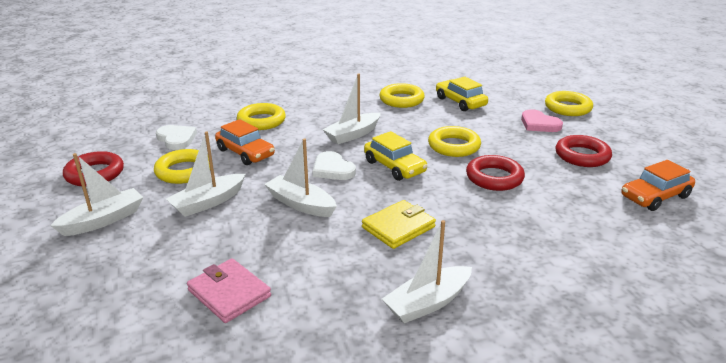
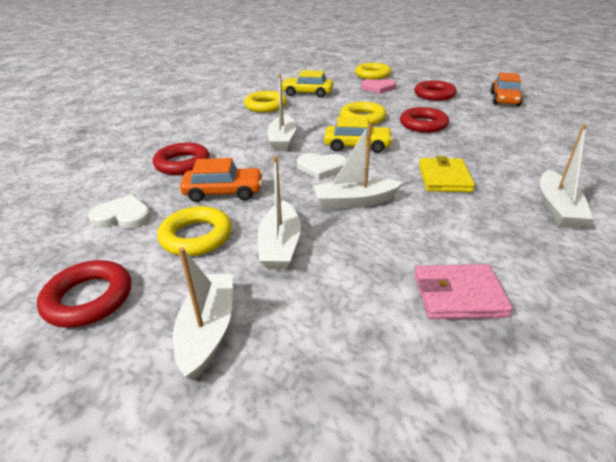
camera: 45 degrees left, 5 degrees up
(261, 121) = (182, 163): yellow ring -> red ring

